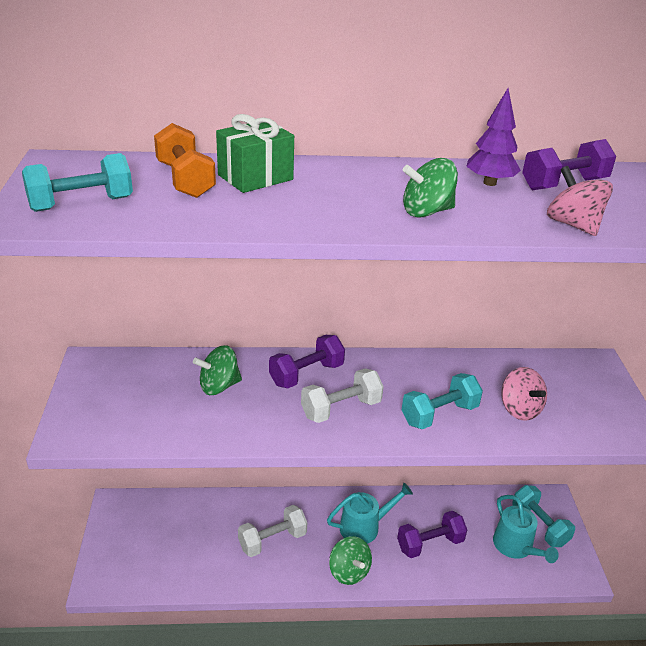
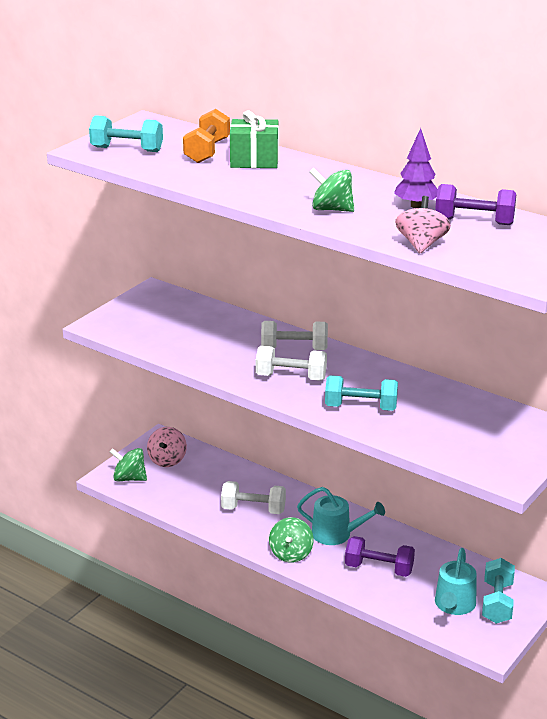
camera: 40 degrees right, 5 degrees down
(219, 386) = (222, 334): green spinning top -> green spinning top (129, 478)
(306, 374) = (294, 349): purple dumbbell -> white dumbbell
(519, 409) = (431, 429): pink spinning top -> pink spinning top (167, 460)

